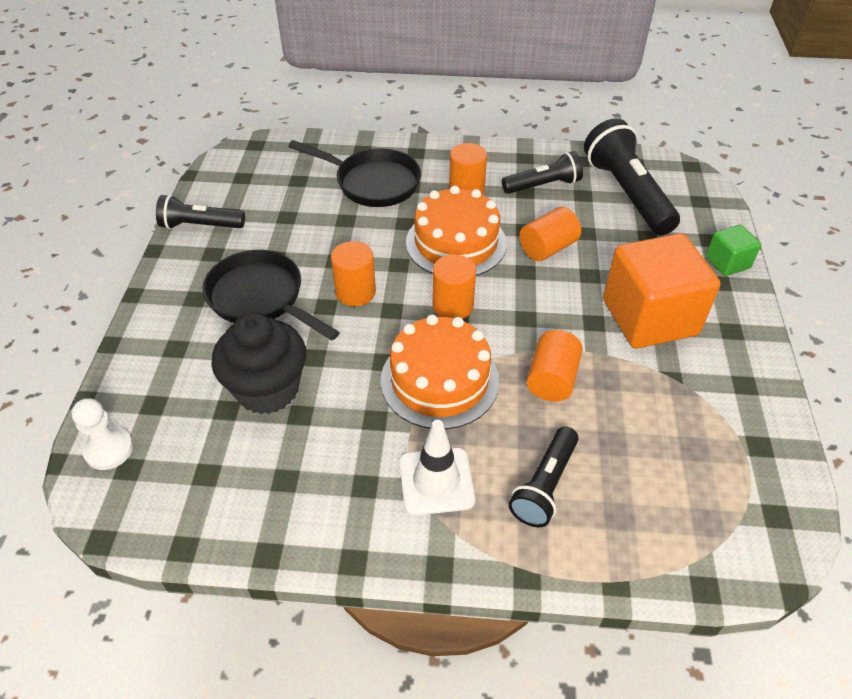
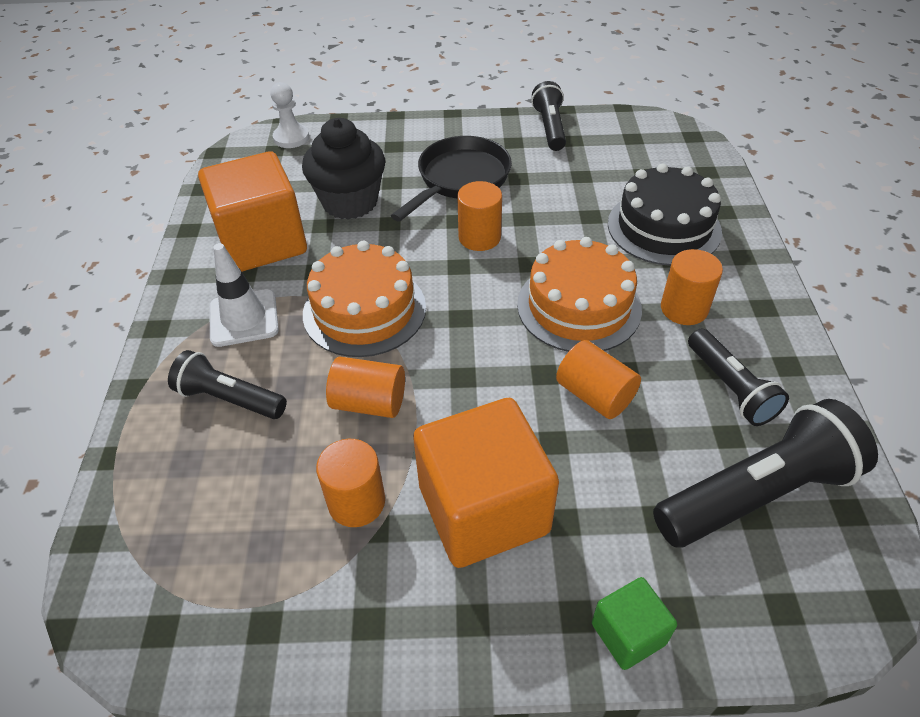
camera: 85 degrees right, 0 degrees up
(315, 471) = (262, 242): none -> orange cube
(372, 183) = (664, 227): black pan -> black cake
(453, 306) = (472, 312): orange cylinder -> orange cylinder (356, 502)

